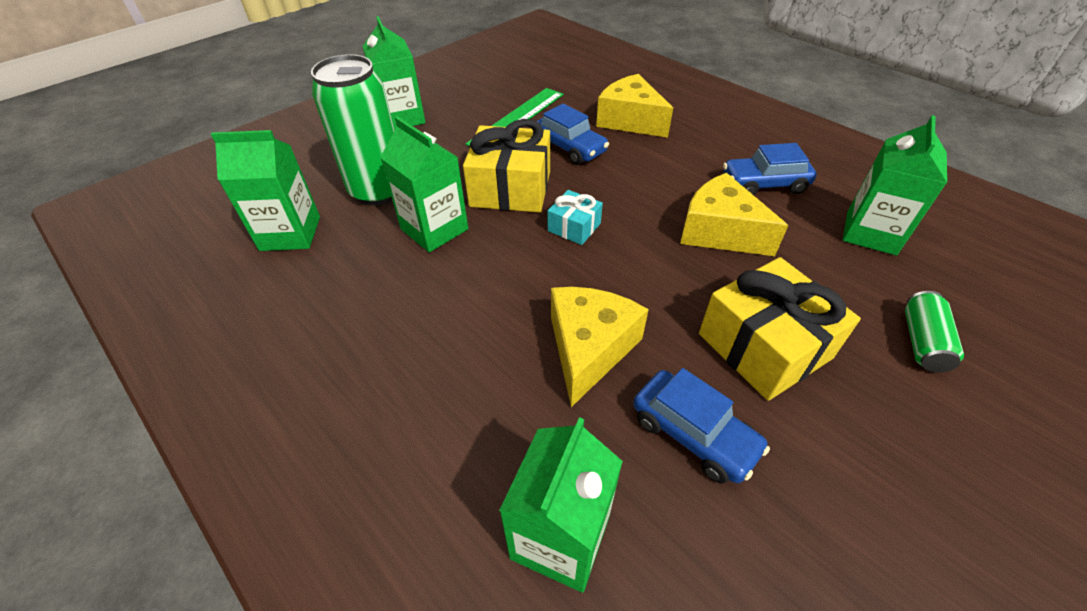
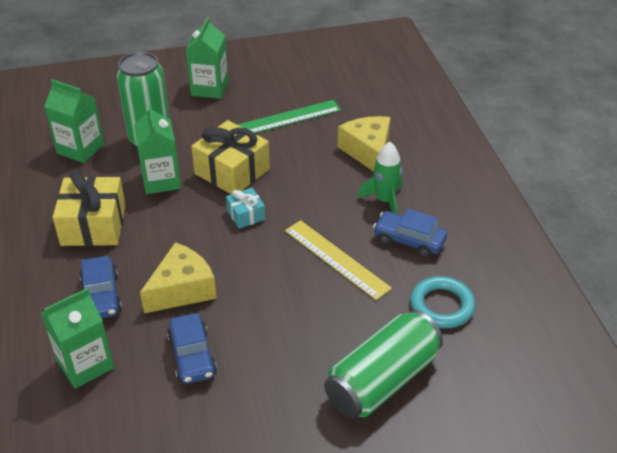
camera: 30 degrees right, 5 degrees down
(570, 148) = (301, 157): blue car -> blue car (101, 296)
(697, 157) = (385, 200): none -> green rocket
(719, 232) = (336, 259): yellow cheese -> yellow ruler
(764, 346) = (282, 335): yellow gift -> yellow gift (94, 225)
(871, 233) = (441, 306): green carton -> turquoise ring
(922, 342) = (382, 380): green can -> green can, size x2.09

